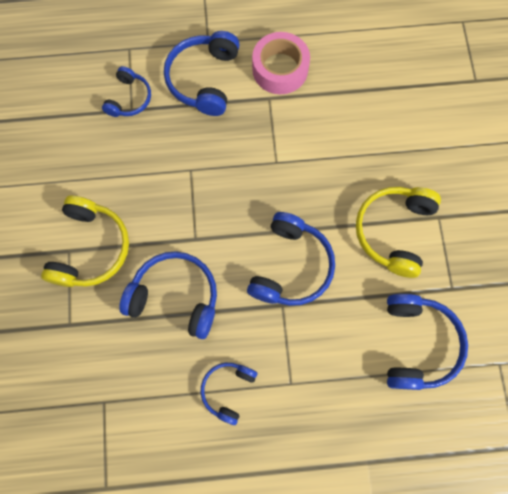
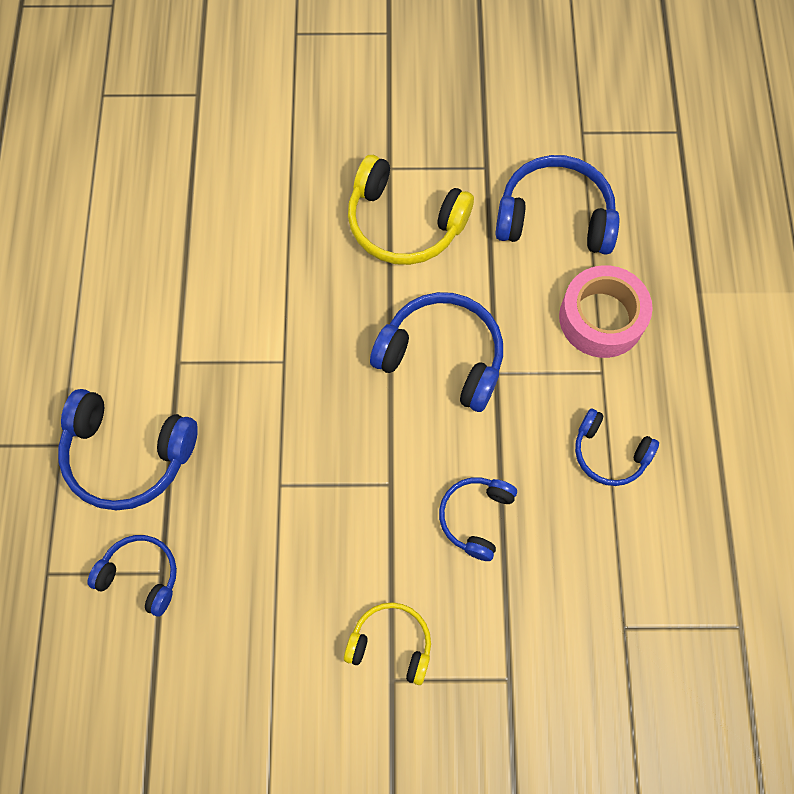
camera: 85 degrees left, 5 degrees down
(91, 248) = (391, 644): yellow headphones -> yellow headphones, size x0.60
(175, 296) = (475, 517): blue headphones -> blue headphones, size x0.60
(280, 69) = (131, 342): pink tape -> pink tape (601, 318)

